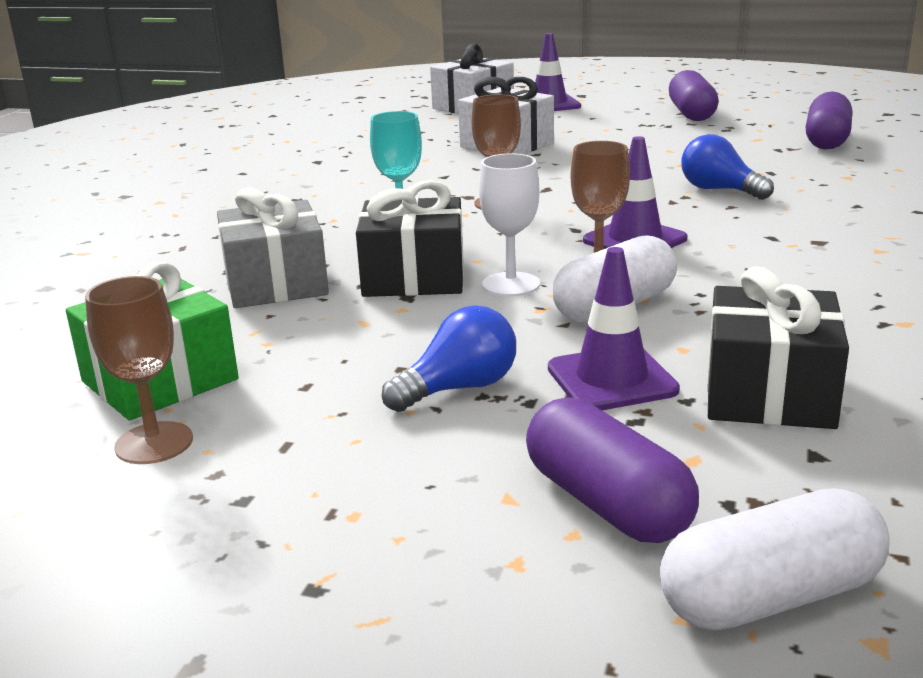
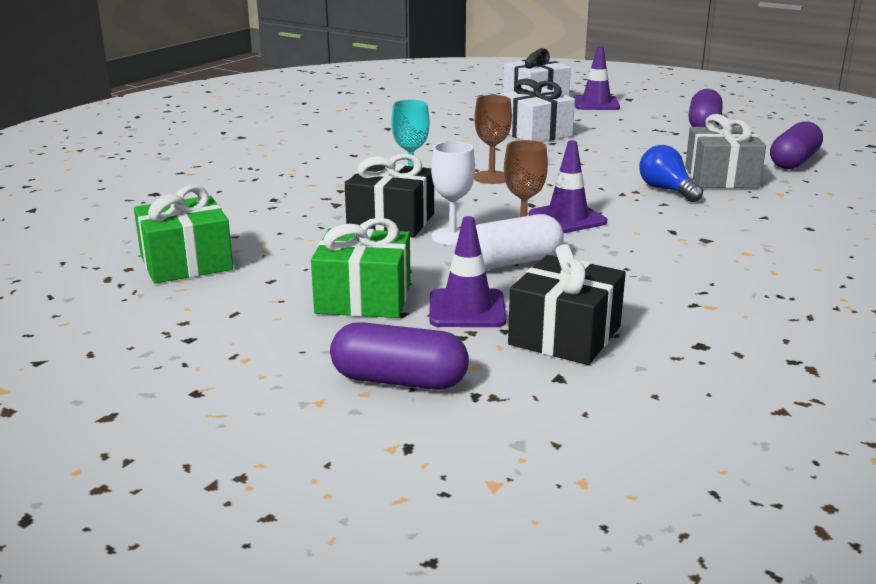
camera: 15 degrees right, 0 degrees up
(154, 443) = (160, 299): brown goblet -> none
(275, 283) = (297, 212): grey gift -> grey gift (721, 177)
(459, 388) = (363, 298): blue light bulb -> green gift
(607, 503) = (399, 380): purple capsule -> purple capsule turned 60 degrees counterclockwise
(771, 597) = (452, 449): white capsule -> none

